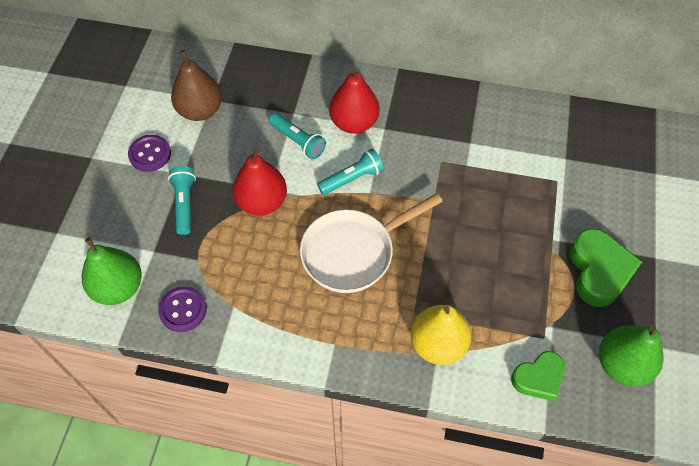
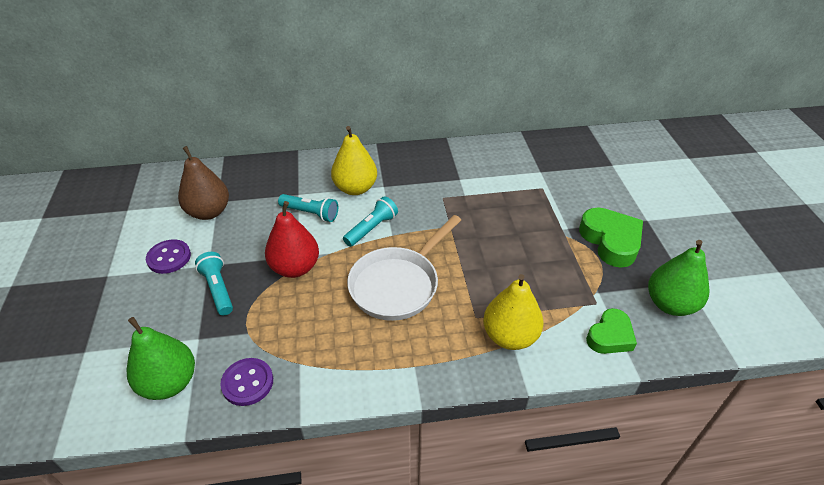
camera: 20 degrees left, 15 degrees down
(354, 123) = (355, 188): red pear -> yellow pear

